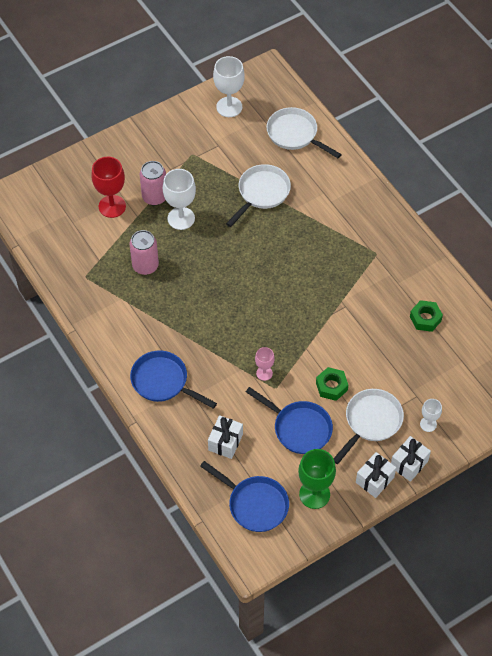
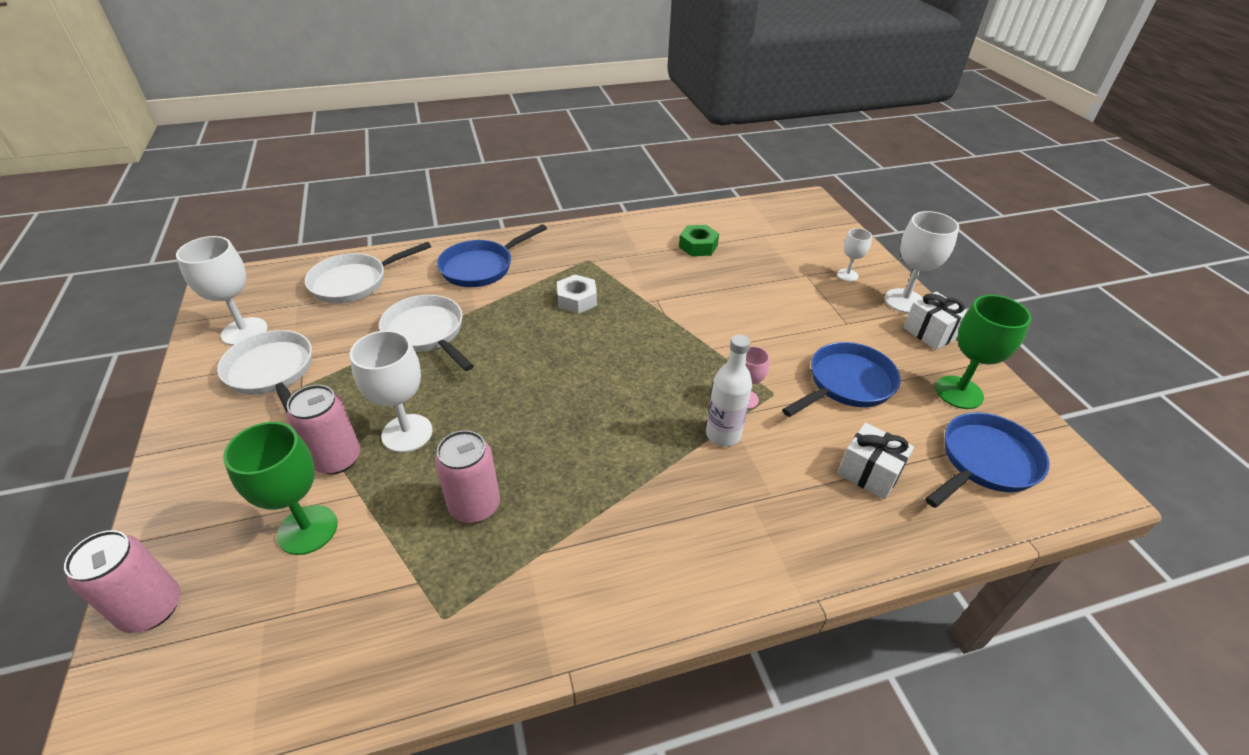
camera: 75 degrees left, 15 degrees down
(60, 174) = (152, 608): none -> pink can
(112, 206) = (307, 530): red goblet -> green goblet
(163, 381) = (735, 535): blue pan -> blue pan (481, 267)
(230, 366) = (723, 435): none -> white bottle
(326, 260) = (577, 300): none -> white nut
(331, 386) = (781, 338): green nut -> none
(371, 422) = (840, 317): white pan -> white pan (272, 373)
(409, 464) = (904, 301): white gift -> white goblet

